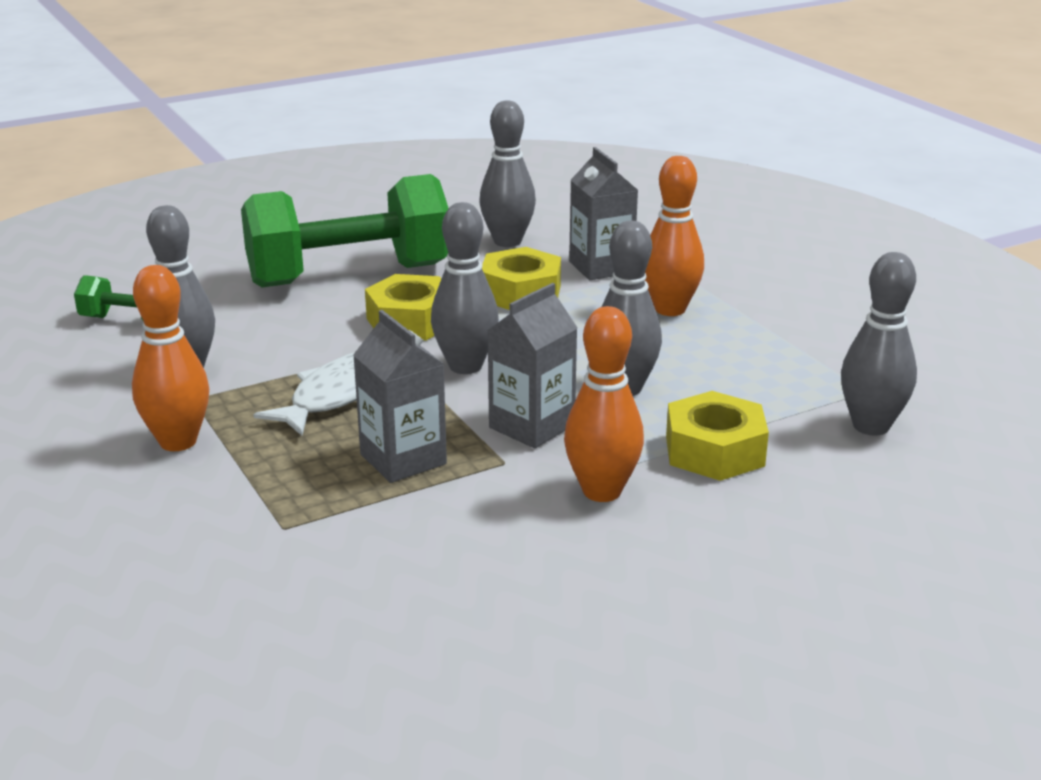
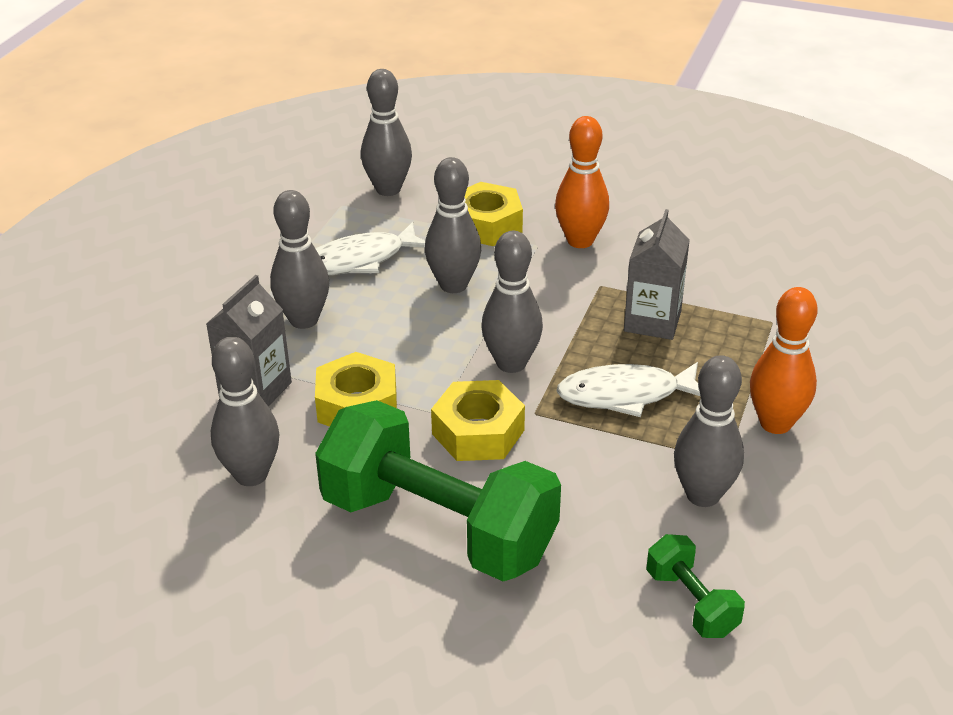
camera: 130 degrees left, 10 degrees up
(532, 426) = (549, 296): grey carton -> none
(670, 309) = (304, 320): orange bowling pin -> grey bowling pin
(736, 362) = (360, 260): none -> white fish

